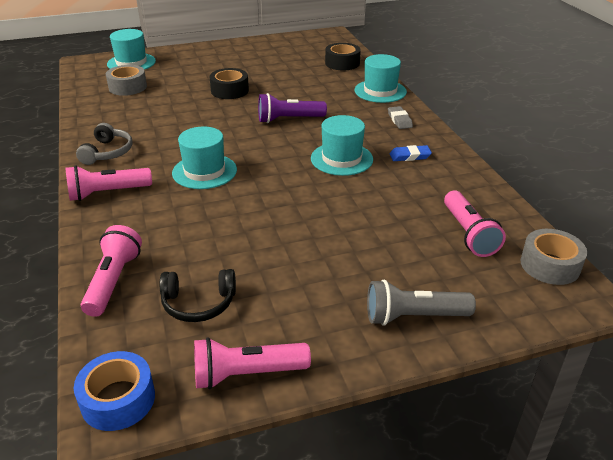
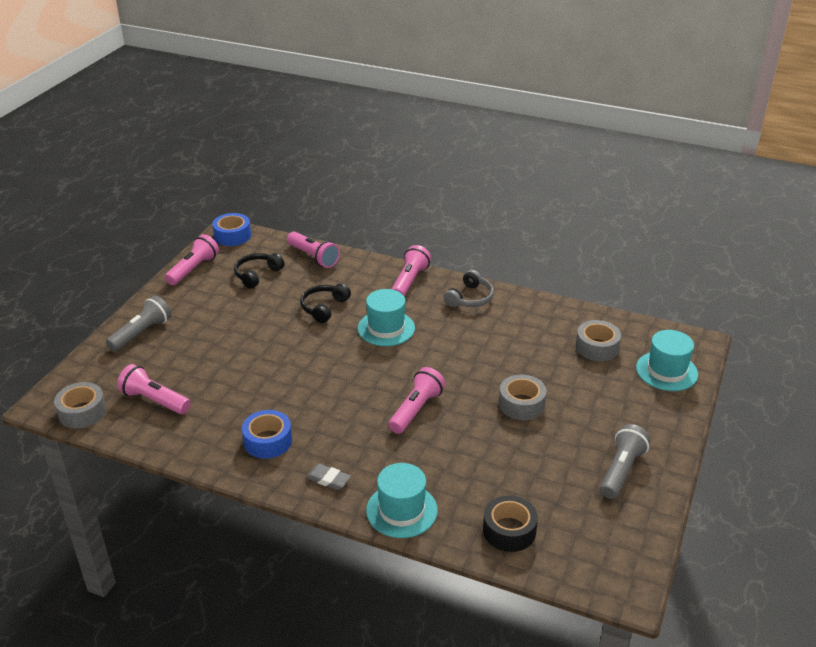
camera: 130 degrees right, 0 degrees up
(107, 152) = (470, 298): grey headphones -> grey headphones turned 105 degrees counterclockwise
(211, 219) = (324, 307): none -> black headphones
(229, 90) = (521, 404): black tape -> grey tape
(250, 52) = (621, 470): none -> grey flashlight
(288, 119) = (416, 409): purple flashlight -> pink flashlight
(341, 159) = (315, 401): turquoise hat -> none
(410, 156) = (268, 441): blue eraser -> blue tape

